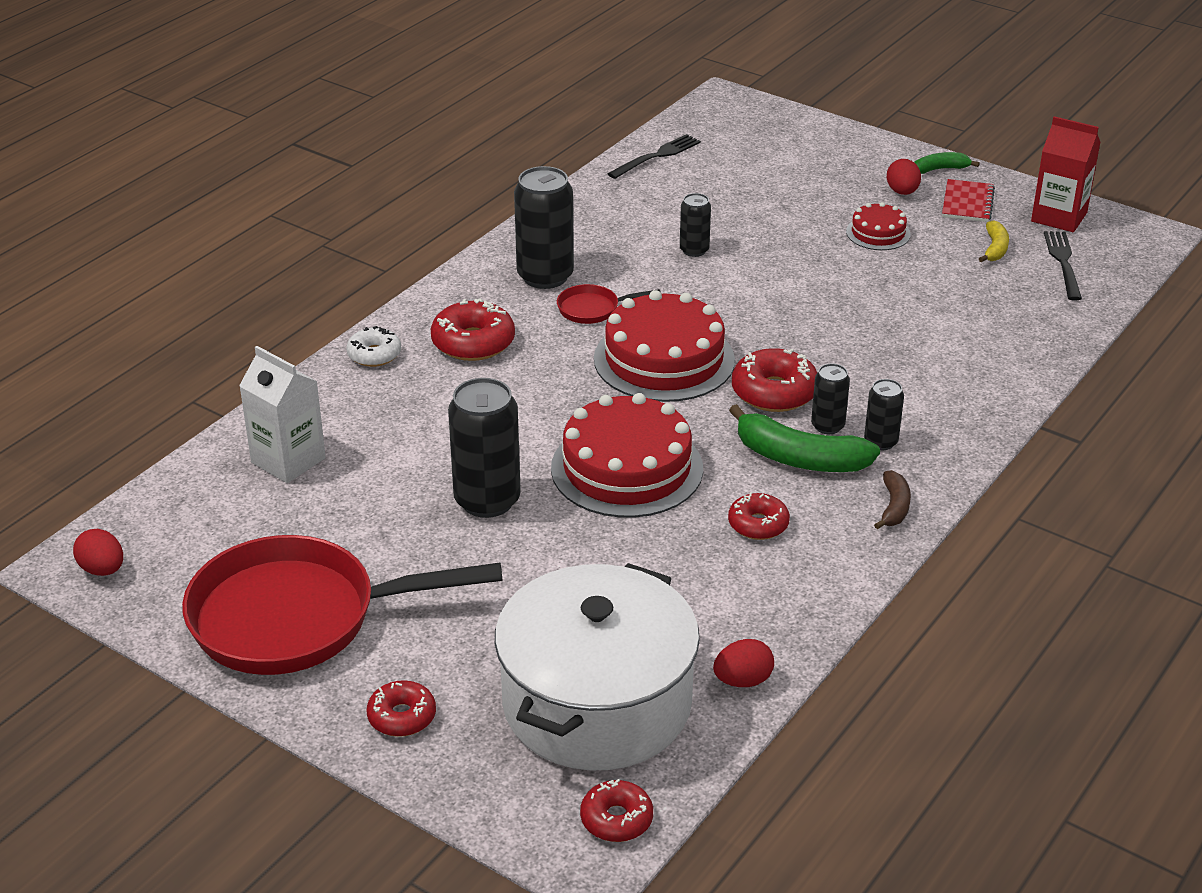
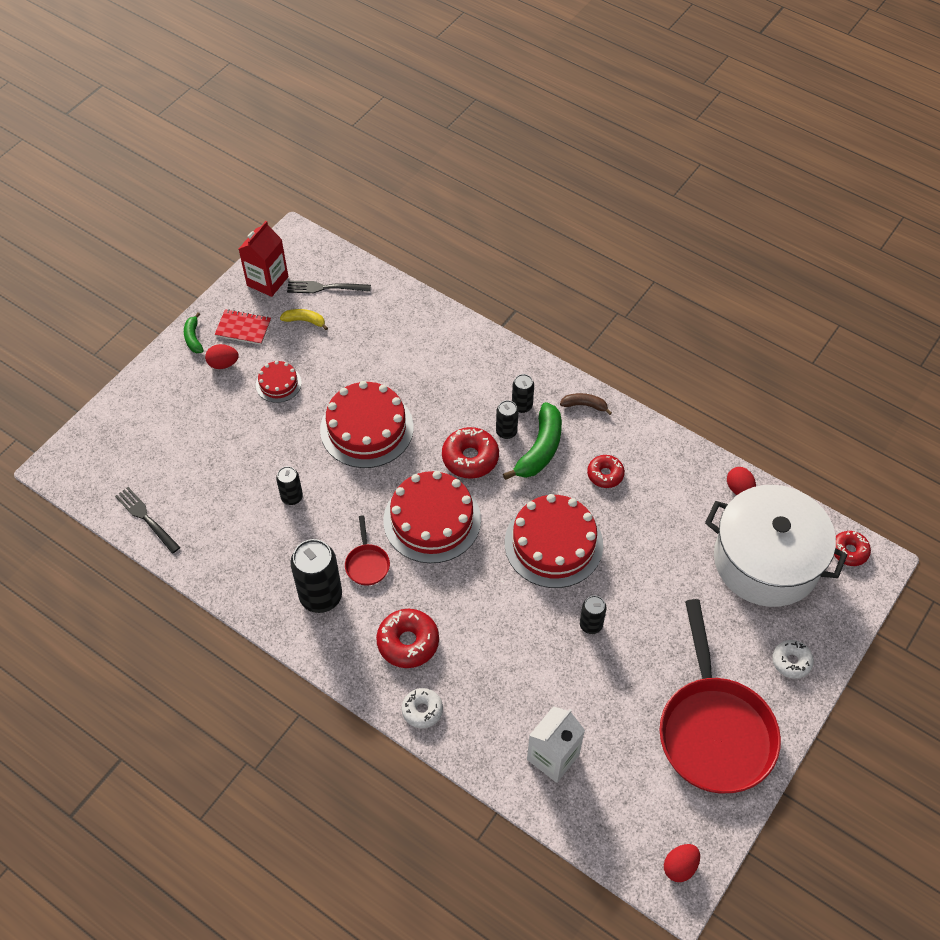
camera: 90 degrees left, 20 degrees up
(402, 717) = (791, 661): red donut -> white donut
(487, 500) = (591, 625): black can -> black can, size x0.54
(814, 303) = (366, 428): none -> red cake

